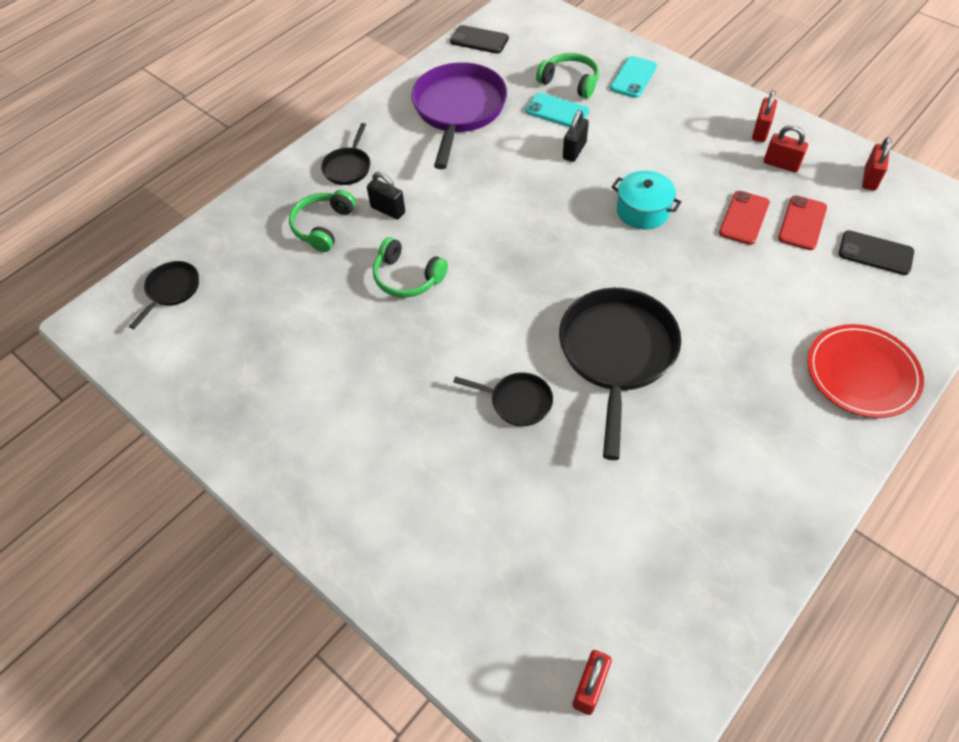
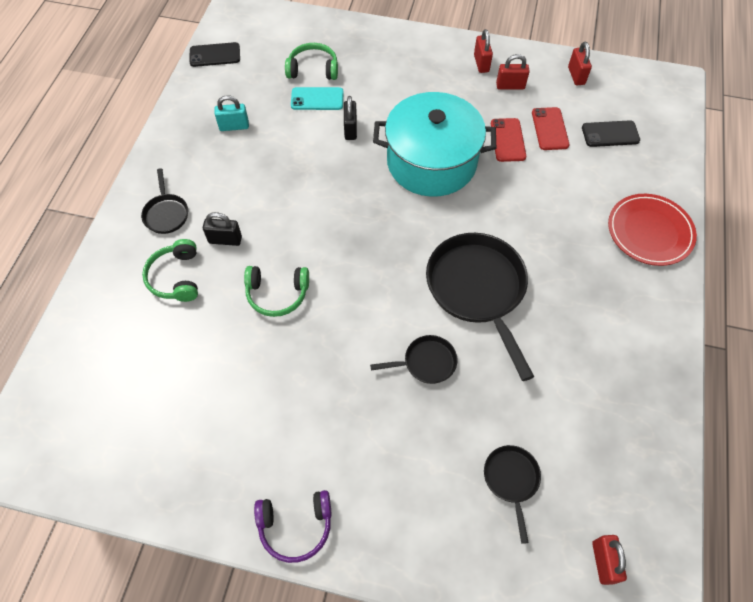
camera: 30 degrees left, 5 degrees up
(171, 290) = (68, 395): black pan -> black pan (511, 480)
(296, 494) = (296, 526): none -> purple headphones
(458, 110) = (234, 126): purple pan -> turquoise padlock
(633, 77) = (361, 48): turquoise phone -> none
(642, 211) = (431, 162): turquoise pot -> turquoise pot, size x2.01

